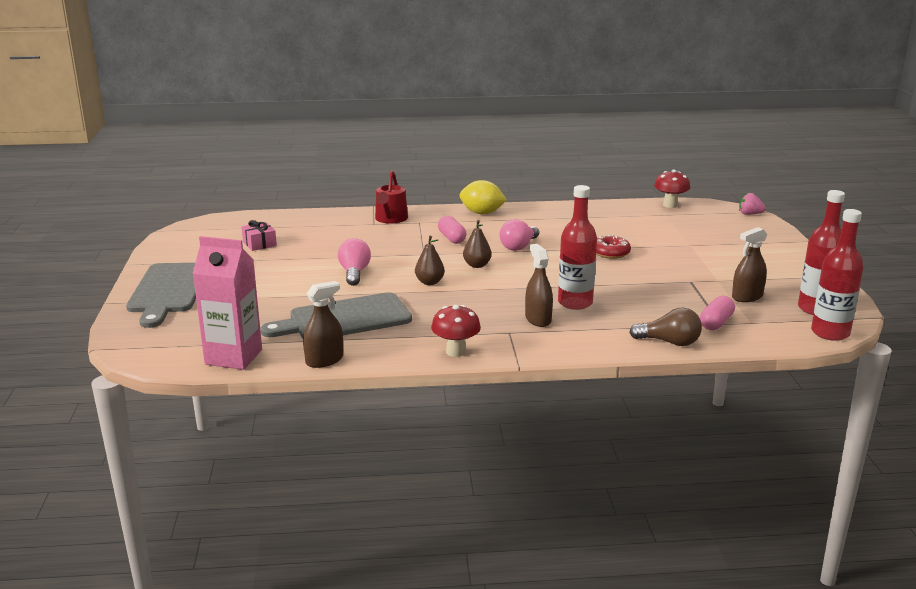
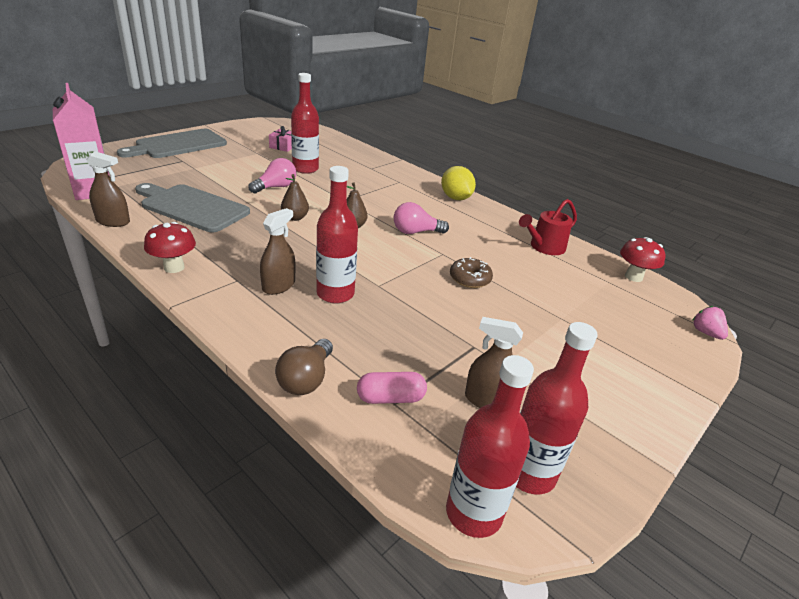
camera: 45 degrees right, 10 degrees up
(332, 250) = (305, 169): none -> red bottle
(390, 219) = (388, 171): red watering can -> red watering can (544, 247)
(451, 238) = (389, 201): pink capsule -> none
(610, 253) = (470, 279): red donut -> brown donut
(669, 342) = (306, 379): brown light bulb -> brown light bulb turned 45 degrees clockwise

